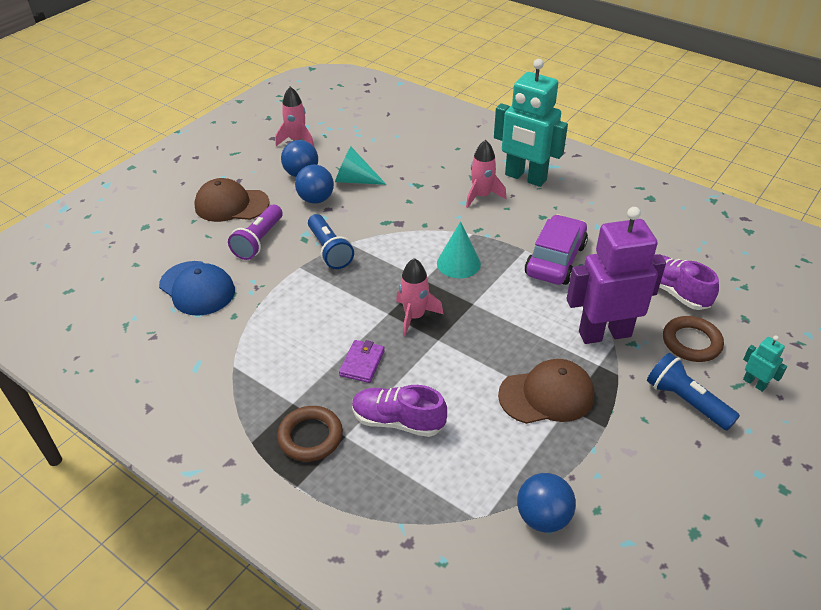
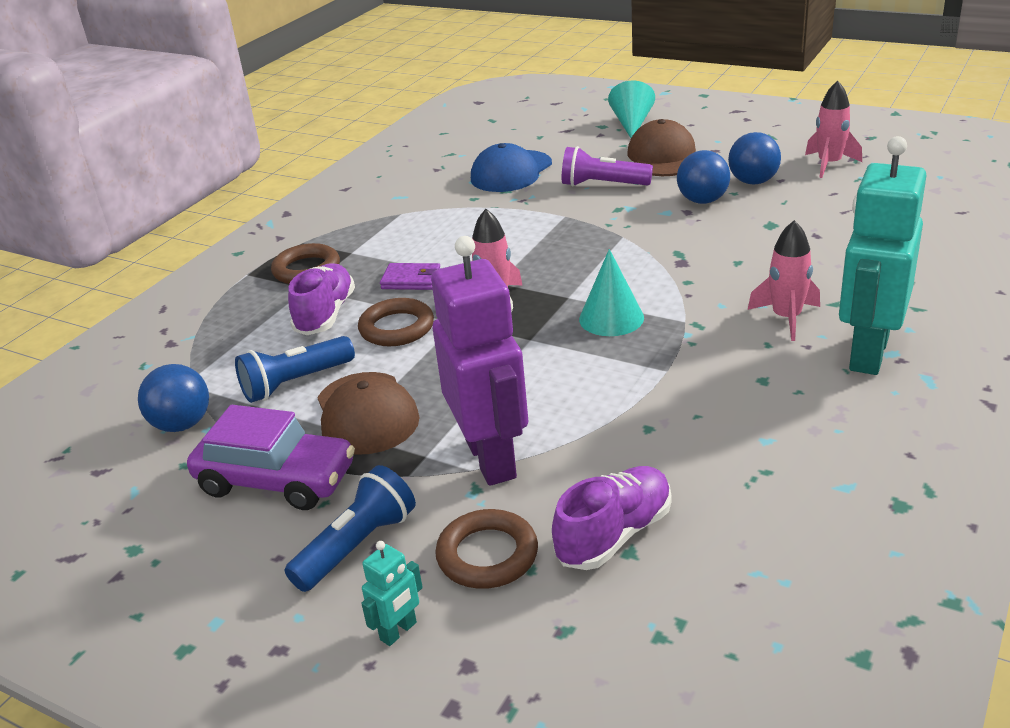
camera: 85 degrees right, 10 degrees down
(329, 250) = (602, 227): blue flashlight -> blue flashlight (295, 383)
(355, 180) = (762, 217): turquoise cone -> turquoise cone (632, 124)
(435, 374) = (397, 328): none -> brown ring
(555, 260) = (652, 401): purple car -> purple car (276, 480)

